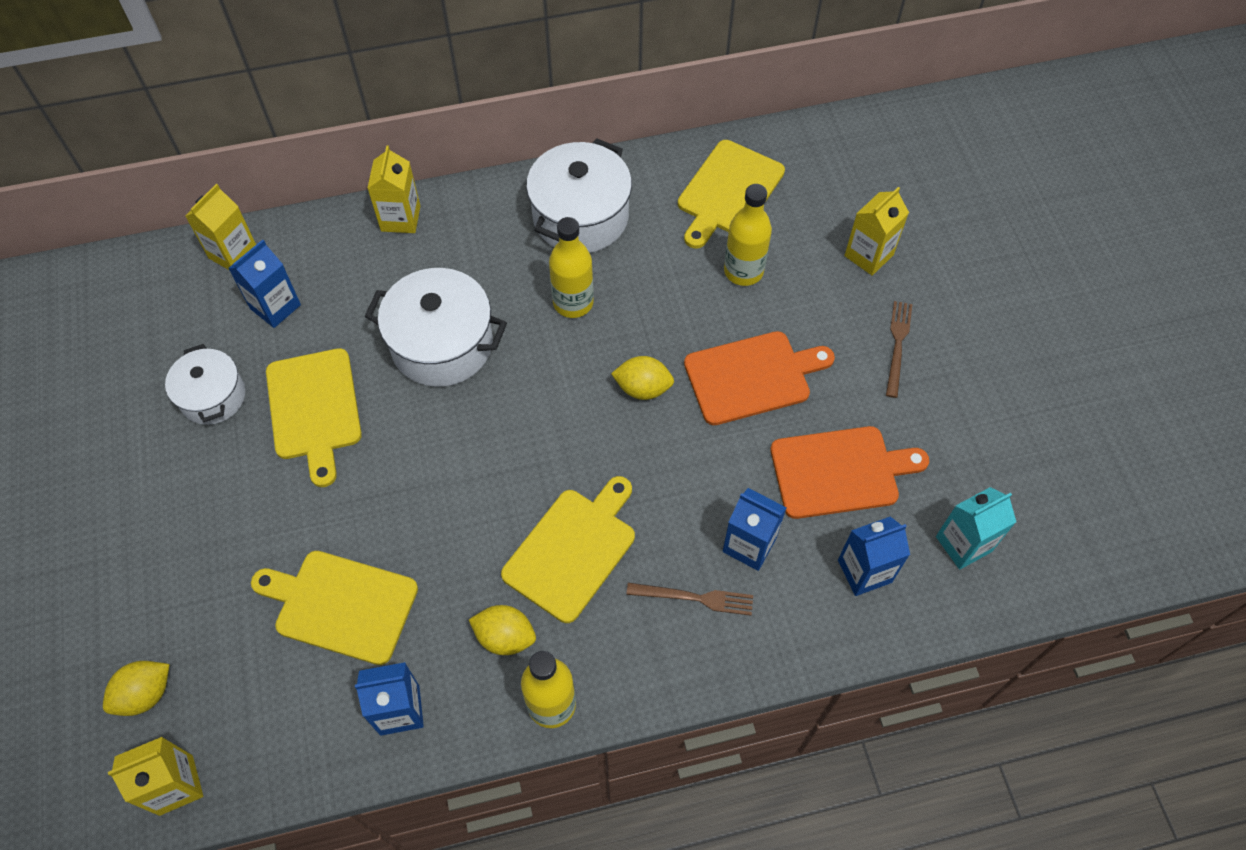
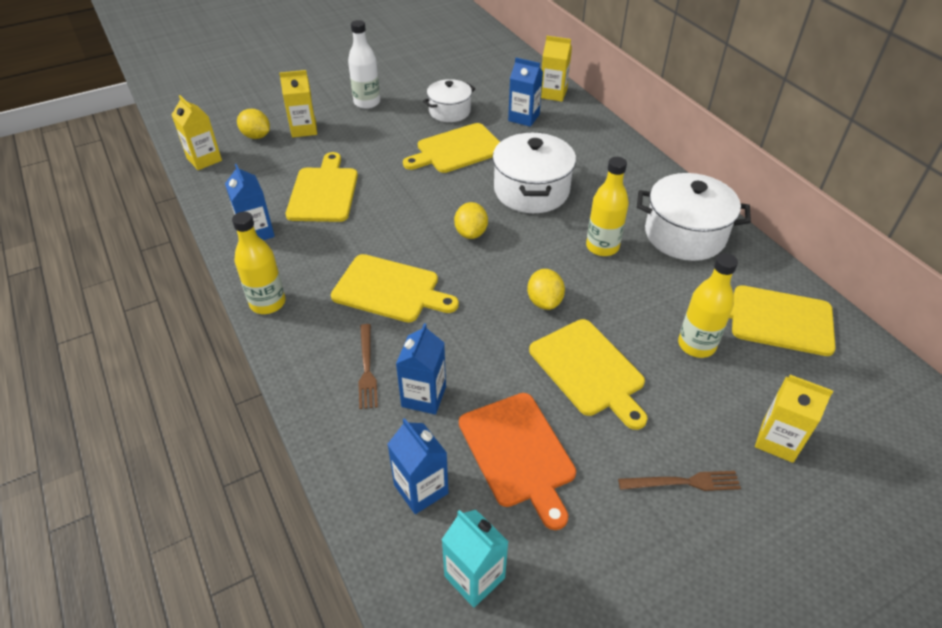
camera: 75 degrees right, 15 degrees down
(129, 508) = (367, 103): none -> white bottle
(400, 218) = (623, 150): yellow carton -> yellow carton (304, 129)
(505, 637) = (315, 269): yellow lemon -> yellow lemon (471, 233)
(752, 377) = (589, 370): orange cutting board -> yellow cutting board

